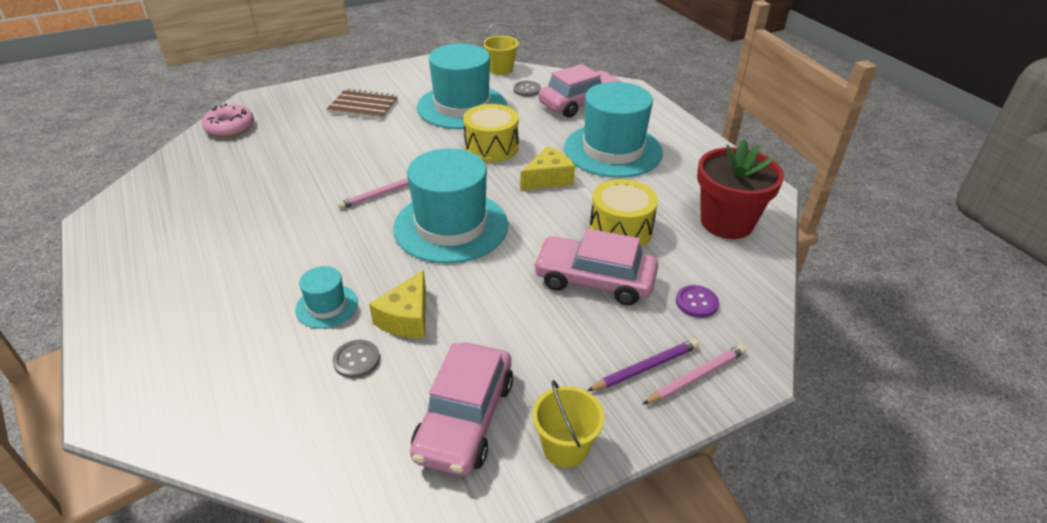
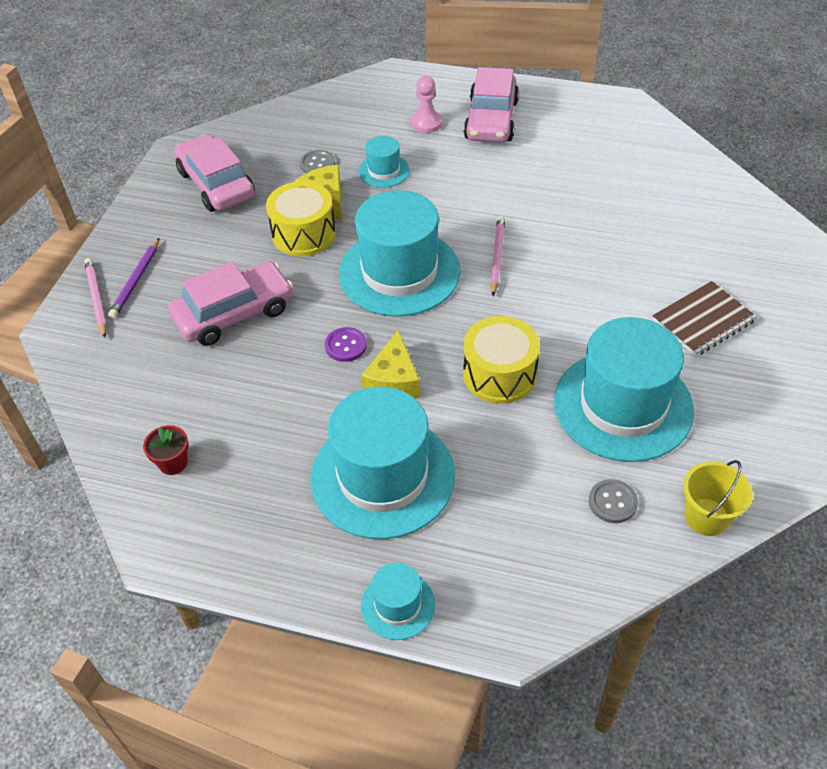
camera: 135 degrees right, 10 degrees up
(216, 322) = (426, 123): none -> pink pawn
(230, 127) = (735, 207): pink donut -> none
(565, 447) = (145, 210): yellow bucket -> none
(579, 103) = (522, 533): pink car -> pink car (491, 120)
(620, 230) = (263, 375): yellow drum -> yellow drum (304, 234)
(664, 115) = (398, 605): none -> turquoise hat
(696, 302) = (137, 353): purple button -> purple button (346, 345)
(696, 376) = (96, 299): pink pencil -> pink pencil turned 150 degrees clockwise
(726, 222) = (173, 463): red flower pot -> red flower pot, size x0.43

